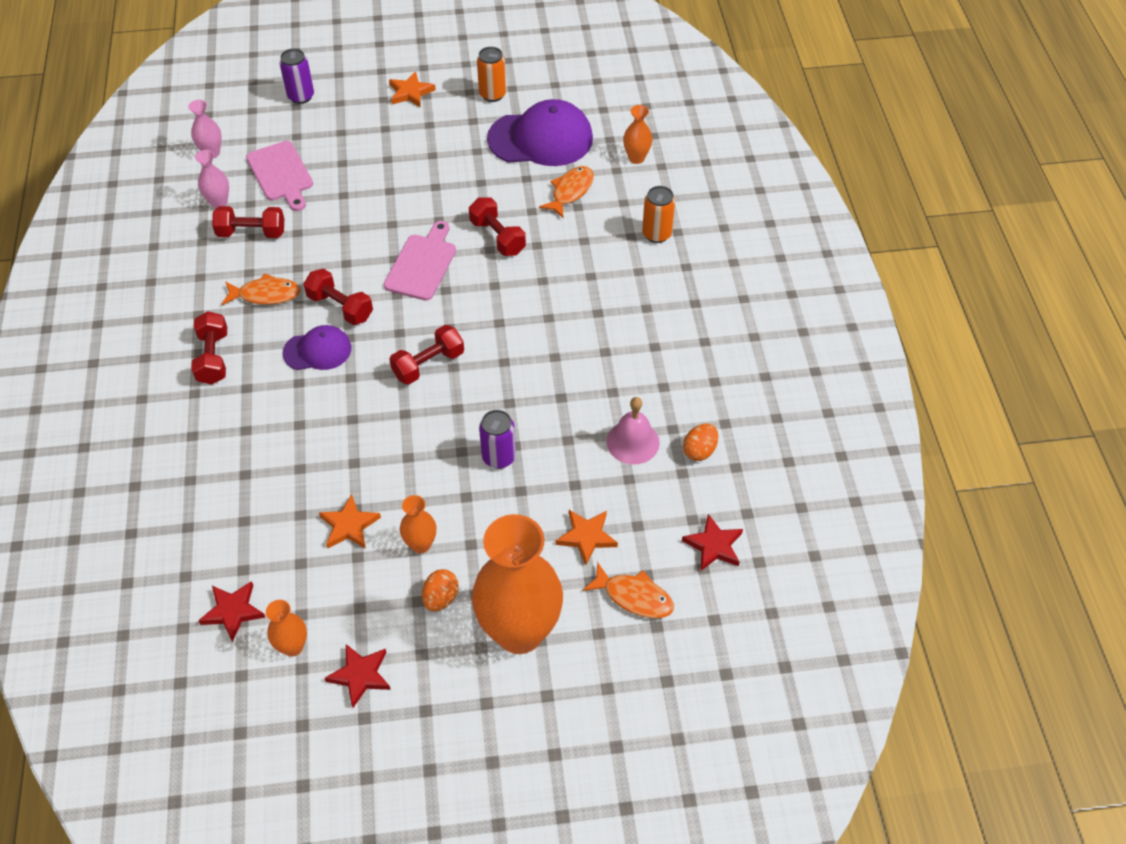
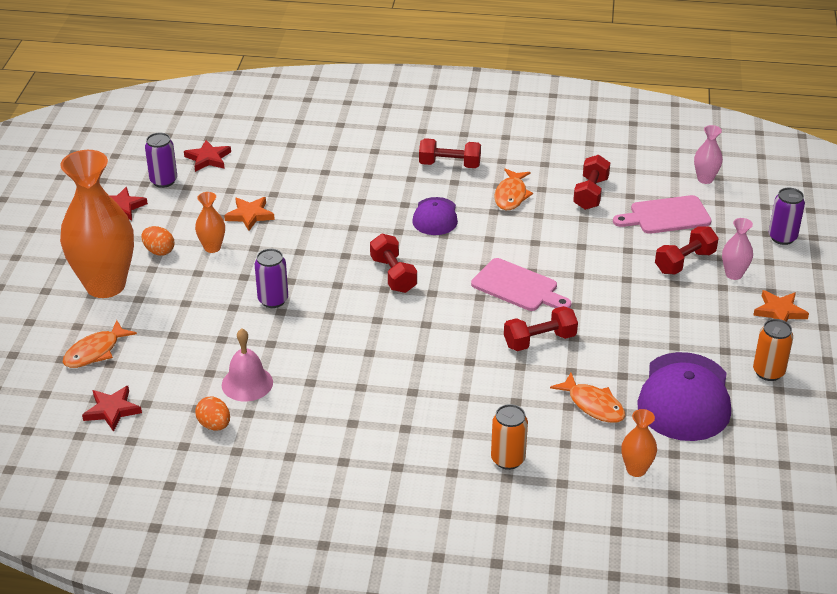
camera: 105 degrees right, 15 degrees down
(219, 202) = (635, 179): pink vase -> pink vase (734, 274)
(293, 646) = (163, 181): orange vase -> purple can
(340, 307) = (481, 233): red dumbbell -> red dumbbell (685, 262)
(586, 537) = (166, 336): orange star -> none

